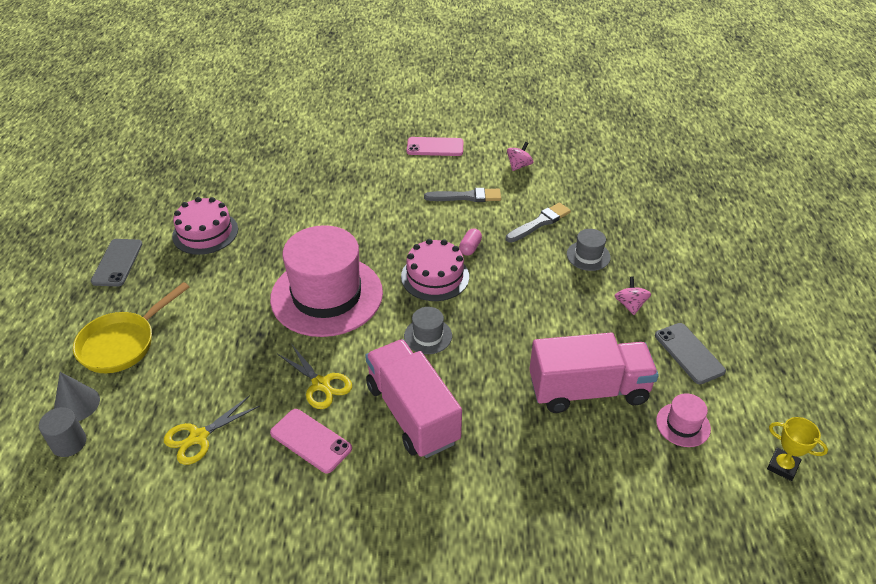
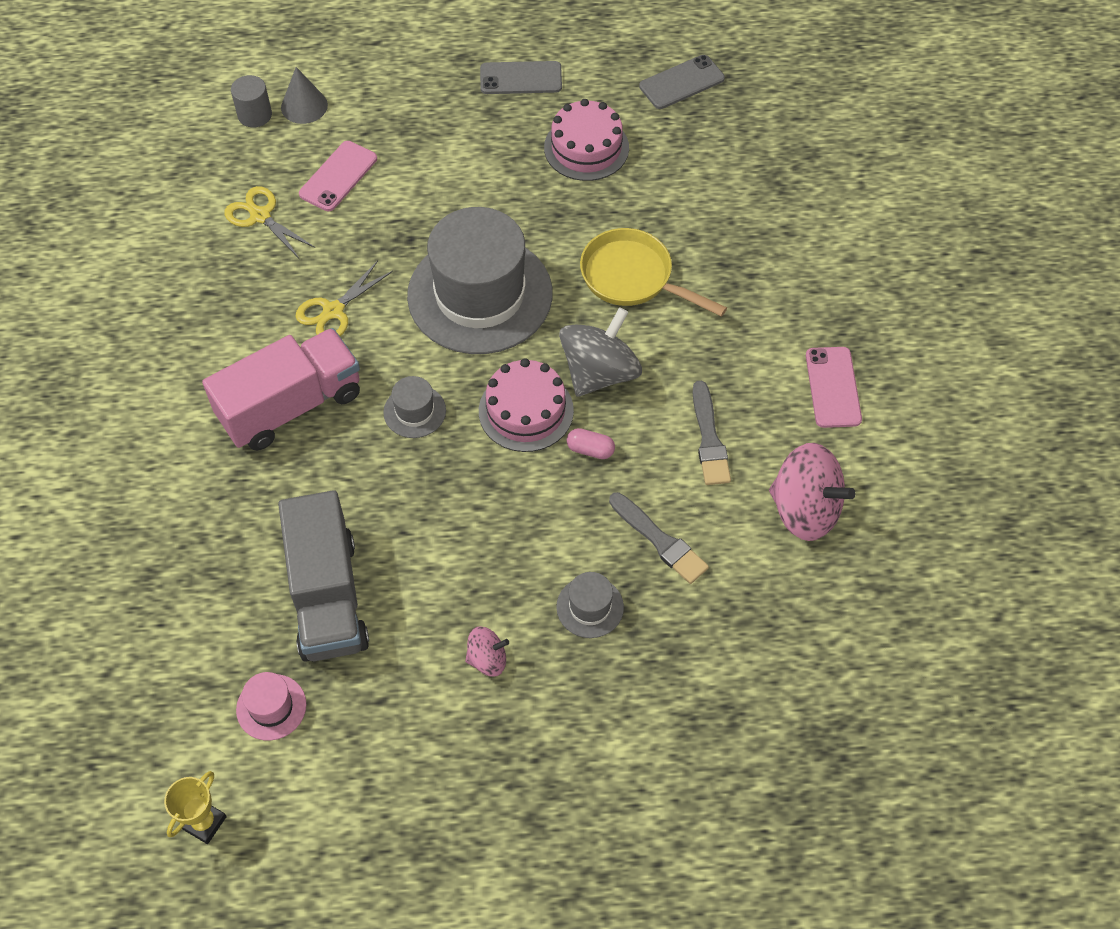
camera: 85 degrees right, 15 degrees up
(122, 343) = (389, 119): yellow pan -> yellow pan (633, 278)
(310, 441) = (253, 314): pink phone -> pink phone (338, 176)
(326, 295) = (480, 294): pink hat -> grey hat
(408, 239) = (599, 372): none -> grey spinning top
(519, 166) = (804, 510): pink spinning top -> pink spinning top, size x1.94
(588, 390) = (327, 596): pink truck -> grey truck
(689, 353) = (396, 730): grey phone -> grey phone (682, 82)

